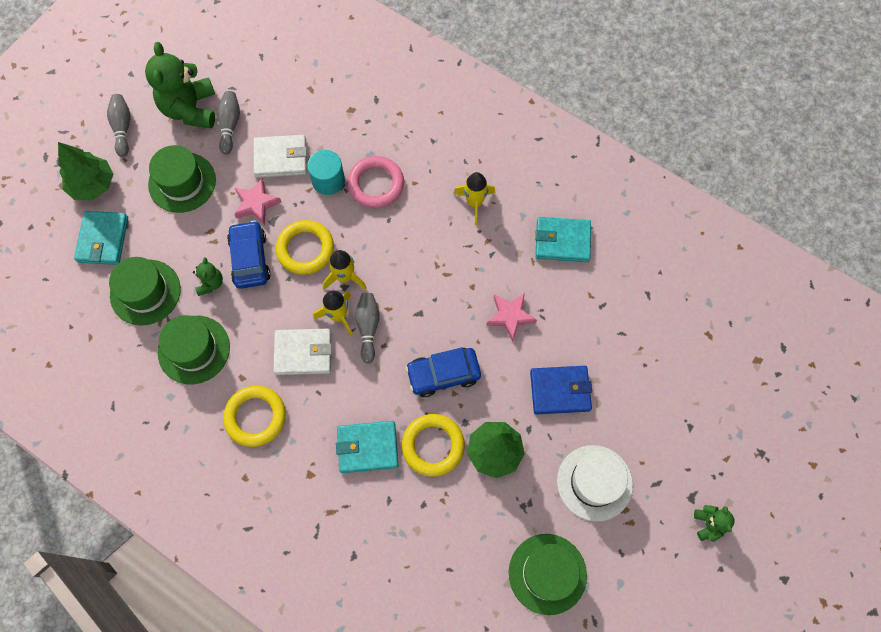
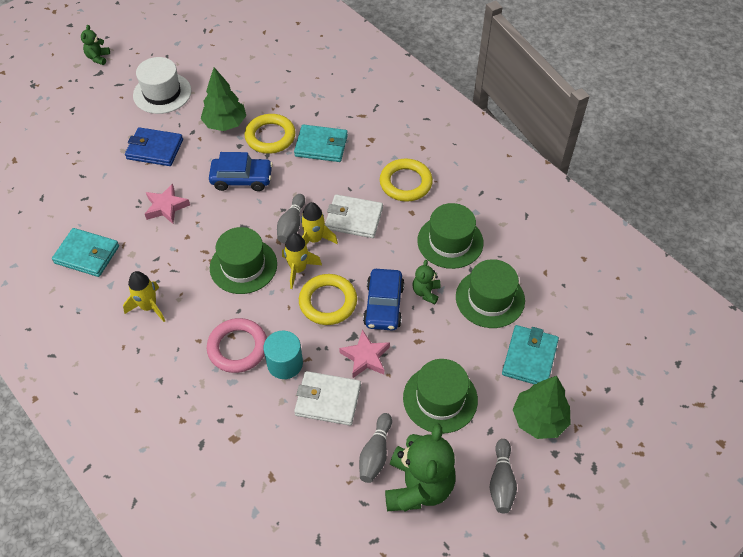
camera: 165 degrees left, 15 degrees down
(547, 573) = (222, 56): green hat -> green hat (243, 266)

